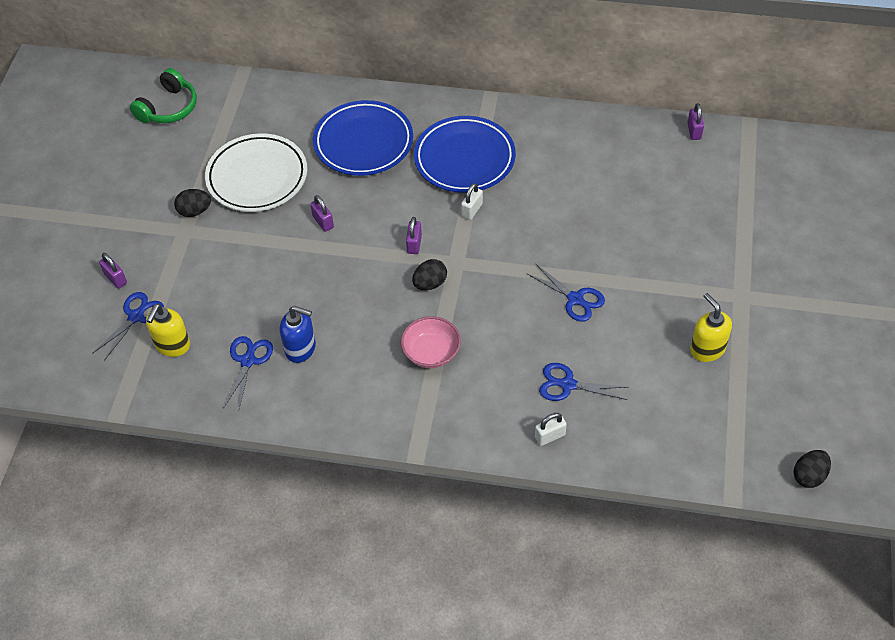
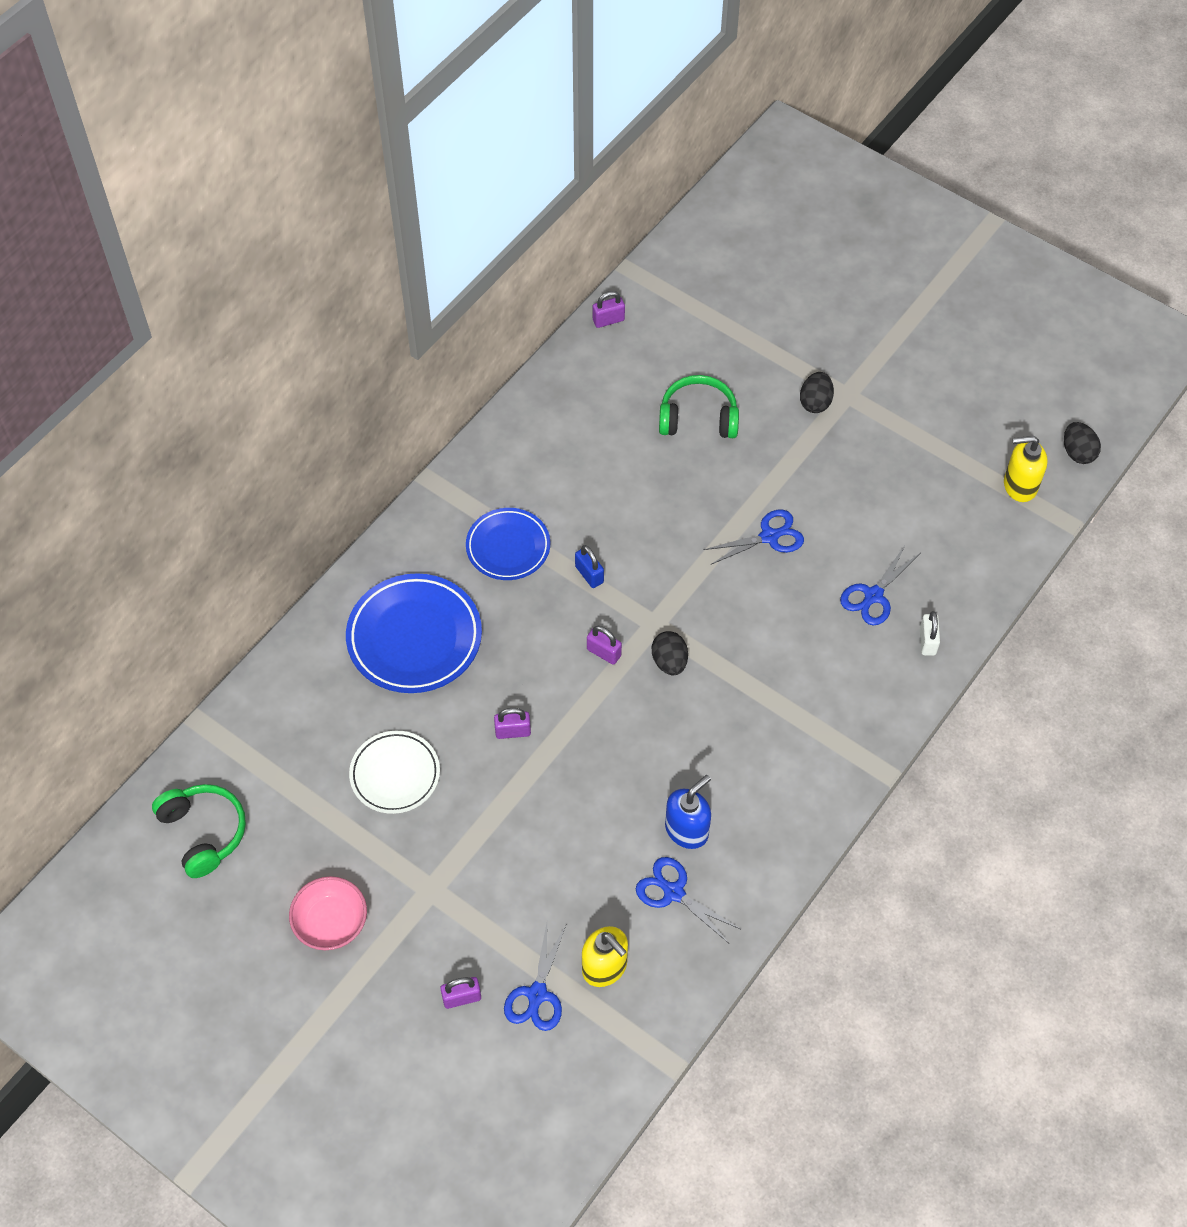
camera: 65 degrees left, 5 degrees up
(136, 317) = (537, 994): blue scissors -> blue scissors turned 135 degrees counterclockwise
(195, 211) = (406, 866): black egg -> black egg (815, 402)
(257, 177) = (395, 774): white plate -> white plate, size x0.64
(431, 352) = (764, 702): pink bowl -> pink bowl (331, 922)
(464, 159) = (508, 547): blue plate -> blue plate, size x0.64
(472, 210) = (589, 574): white padlock -> blue padlock
(649, 216) = (698, 418): none -> green headphones
(694, 131) = (608, 320): purple padlock -> purple padlock turned 45 degrees counterclockwise
(707, 349) = (894, 456): yellow soap dispenser -> yellow soap dispenser (1019, 485)

